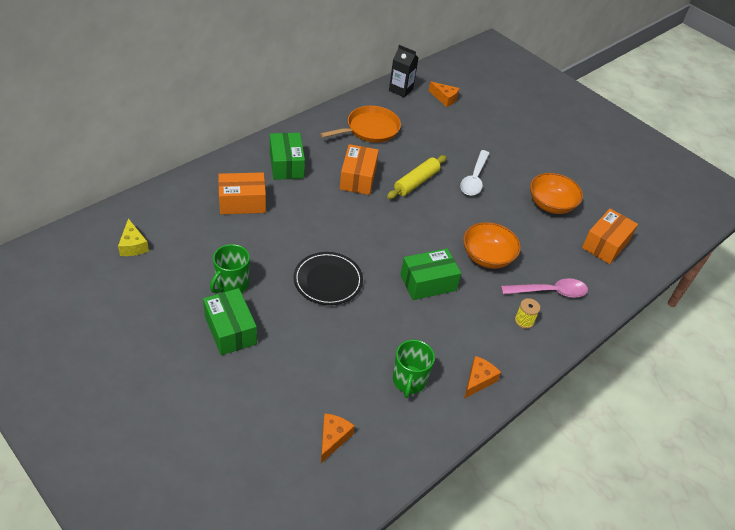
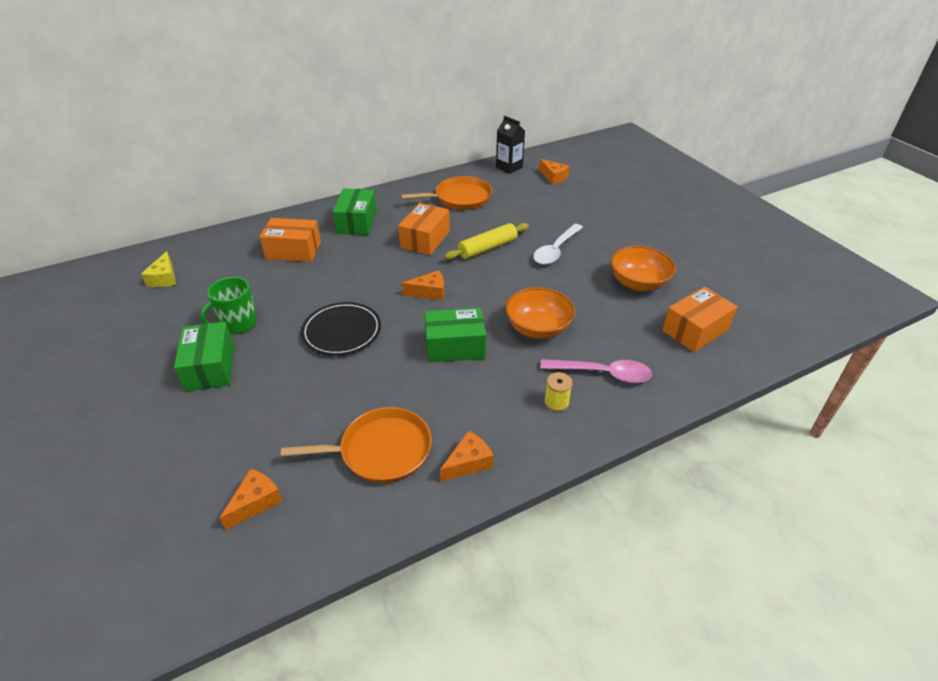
camera: 20 degrees right, 5 degrees down
(385, 233) = (429, 292): none -> orange cheese
(409, 381) = (381, 450): green mug -> orange pan

